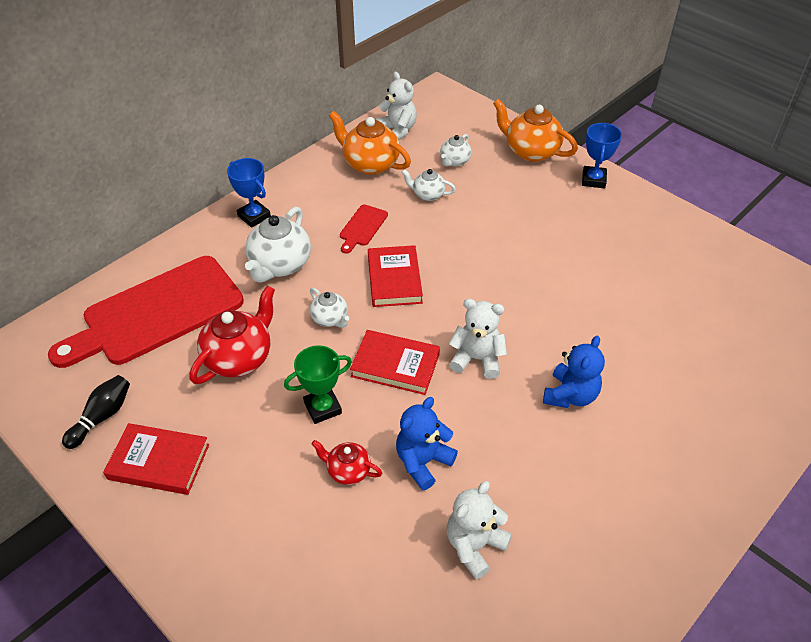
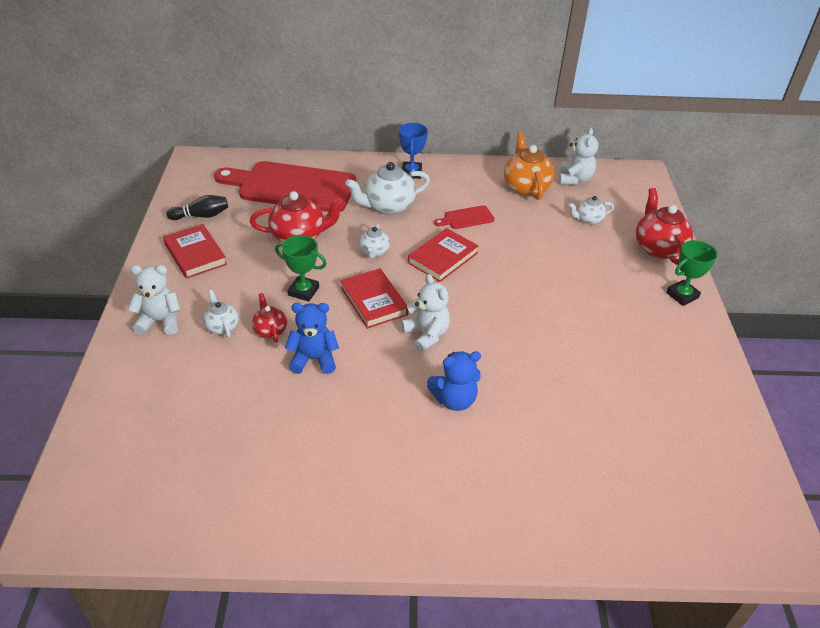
camera: 45 degrees right, 5 degrees down
(428, 194) = (538, 227): white teapot -> white teapot (222, 326)
(474, 545) = (276, 421): white teddy bear -> white teddy bear (160, 321)
(530, 151) = (658, 248): orange teapot -> red teapot
(593, 180) = (682, 295): blue trophy -> green trophy

